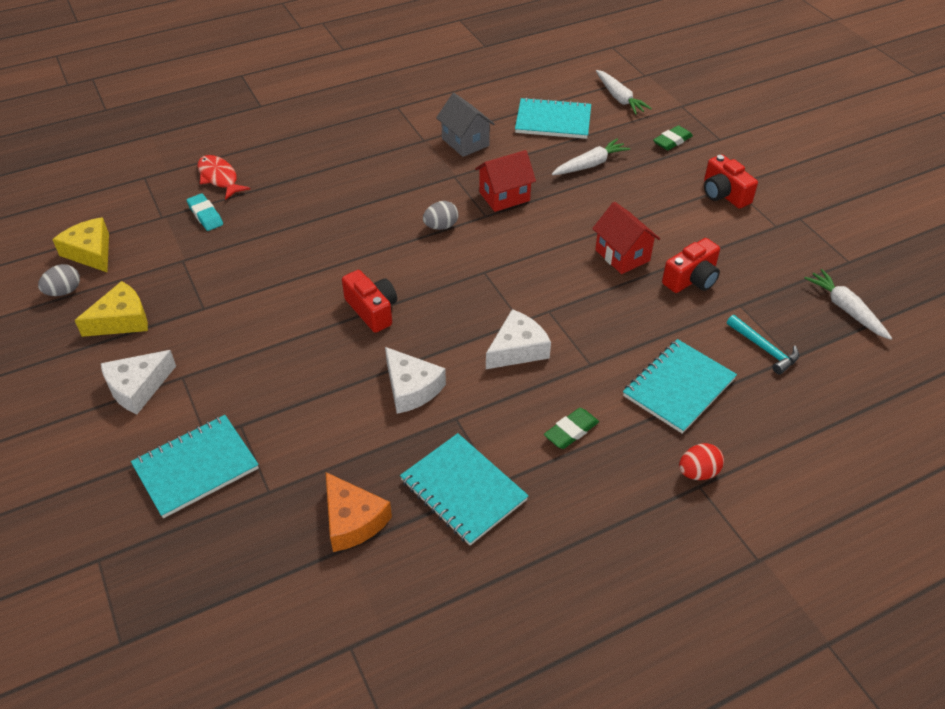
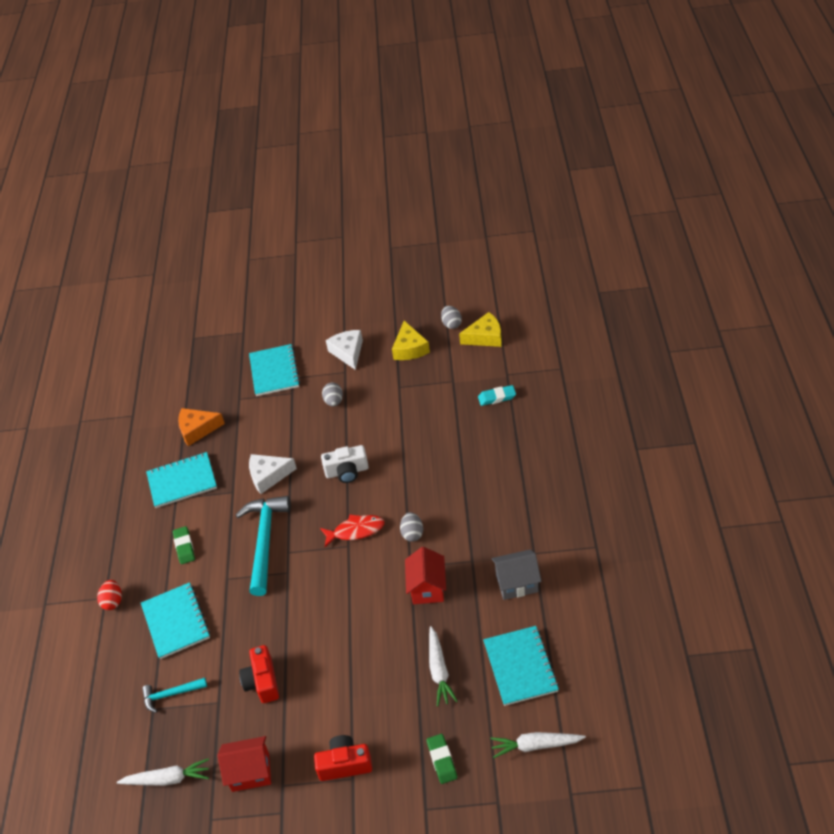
camera: 120 degrees right, 0 degrees up
(219, 178) = (540, 410): red fish -> red fish (355, 531)
(247, 367) = (334, 401): none -> grey egg
(372, 310) = (347, 471): red camera -> white camera
(517, 349) = (264, 541): white cheese -> turquoise hammer
(553, 121) = (520, 667): turquoise notebook -> turquoise notebook turned 45 degrees counterclockwise
(622, 255) = (314, 644): red house -> red house (250, 772)

